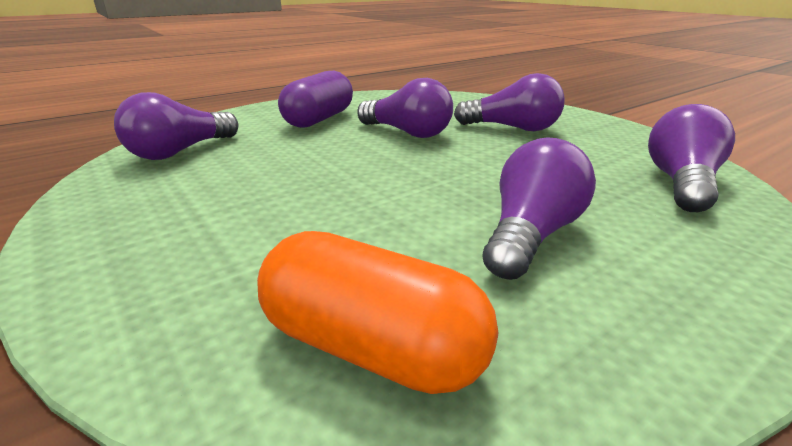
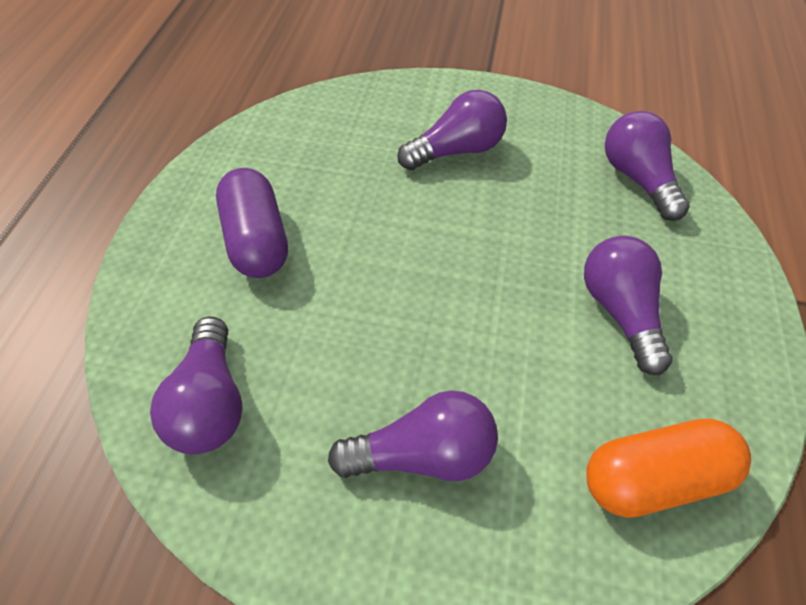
camera: 45 degrees left, 25 degrees up
(408, 133) = (380, 215): purple light bulb -> purple light bulb (422, 455)

